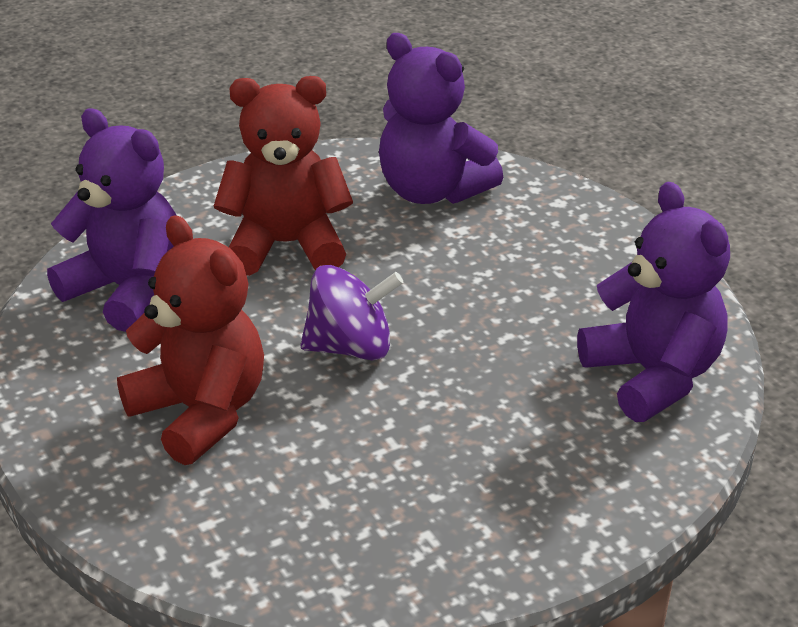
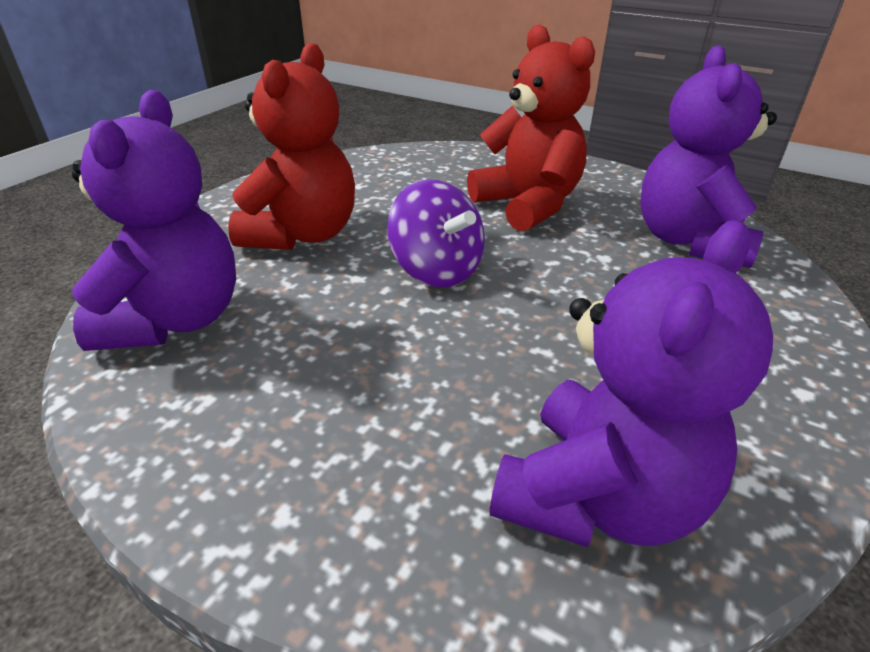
camera: 60 degrees right, 0 degrees up
(127, 290) = (410, 171): purple teddy bear -> purple teddy bear (175, 320)

